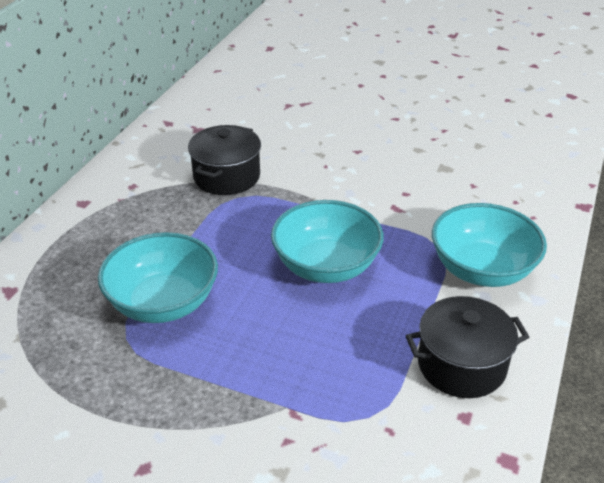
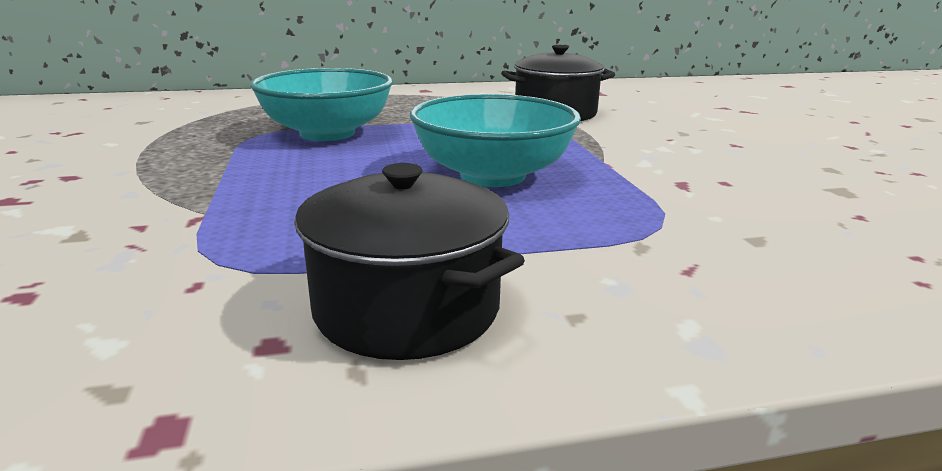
camera: 55 degrees right, 15 degrees down
(482, 270) = (678, 269): turquoise bowl -> none

